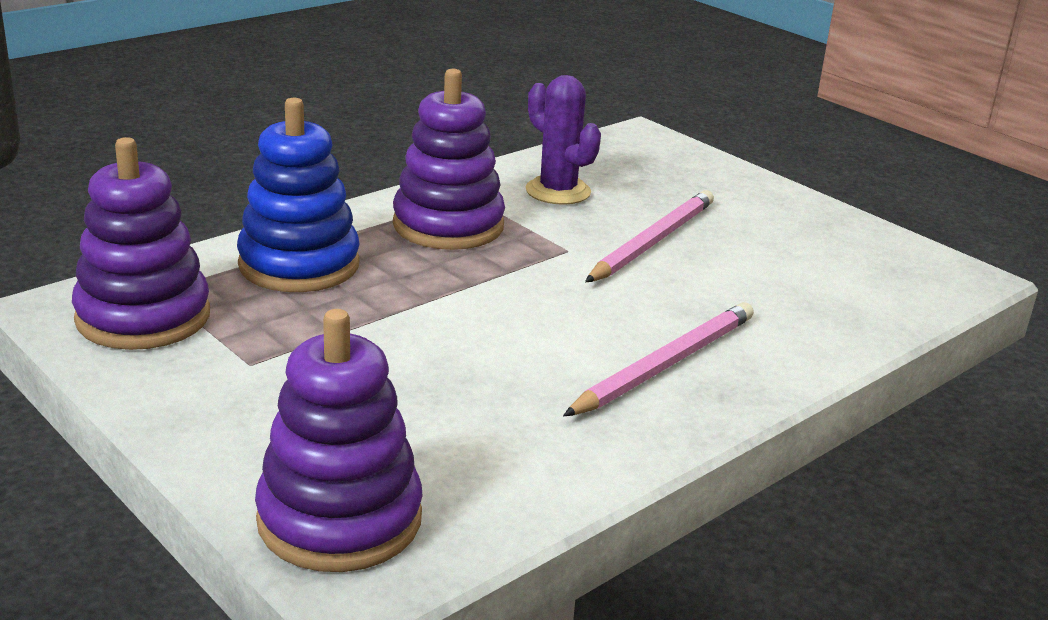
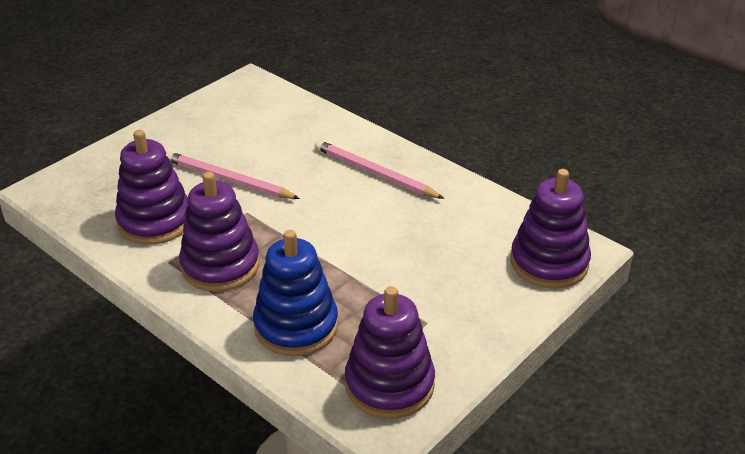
camera: 95 degrees left, 10 degrees up
(558, 191) = (155, 221): purple cactus -> purple stacking toy

